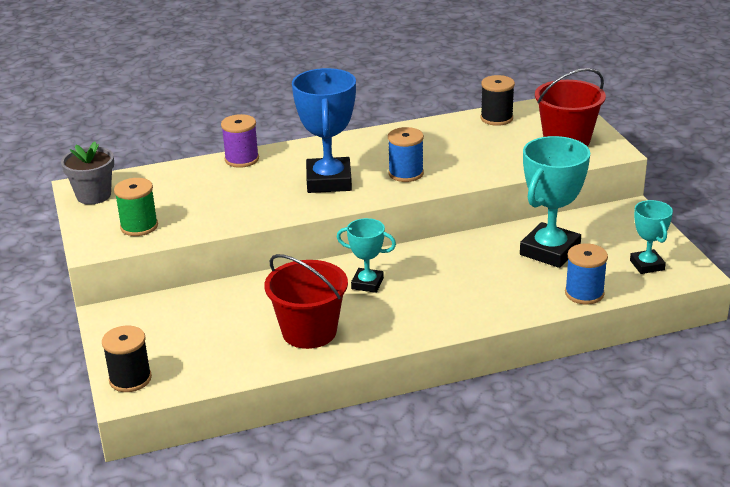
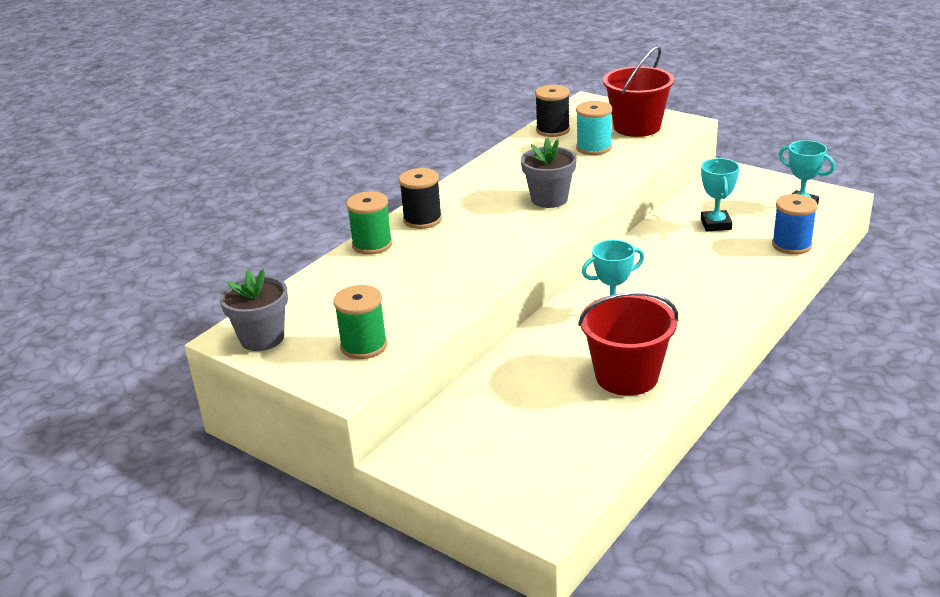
camera: 35 degrees left, 0 degrees up
(130, 379) = (525, 505): black spool -> black spool (422, 219)
(242, 159) = (372, 244): purple spool -> green spool
(329, 181) = (490, 231): blue trophy -> none
(406, 173) = (549, 199): blue spool -> grey flower pot
(504, 145) = (593, 148): none -> turquoise spool
(550, 251) = (716, 224): turquoise trophy -> turquoise trophy, size x0.56

